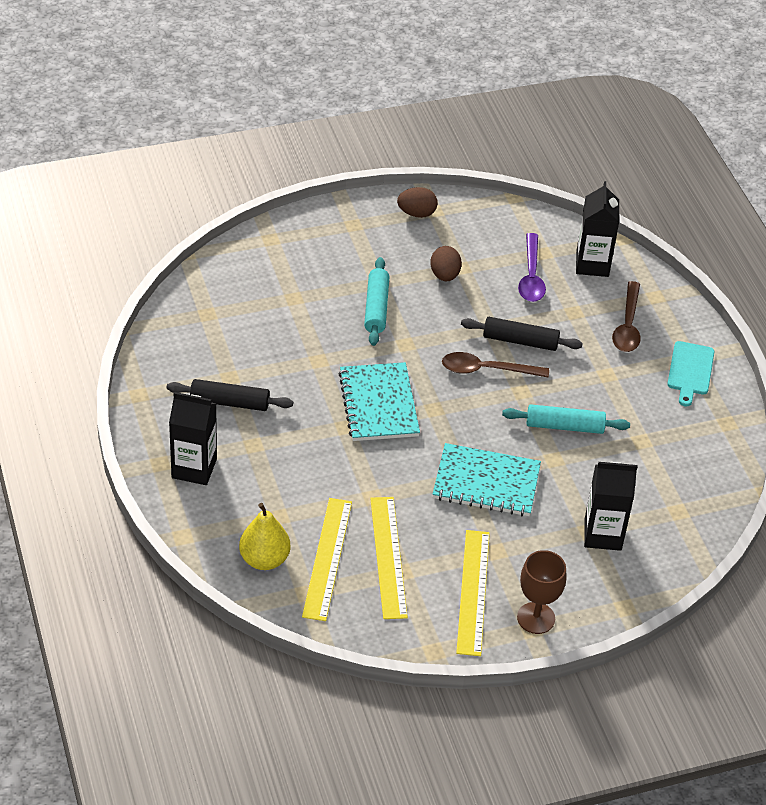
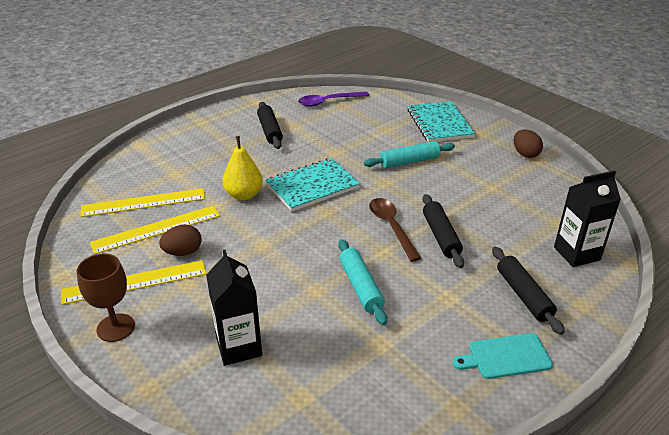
camera: 70 degrees right, 10 degrees down
(194, 468) = (202, 133): black carton -> none
(264, 559) = (132, 178): yellow pear -> yellow pear (244, 195)
(444, 275) = (475, 181): brown egg -> brown egg (183, 252)
(486, 482) = (263, 258): turquoise notebook -> turquoise notebook (439, 123)
(531, 276) = (522, 223): purple spoon -> purple spoon (328, 102)
(627, 325) = (523, 295): brown spoon -> black rolling pin

